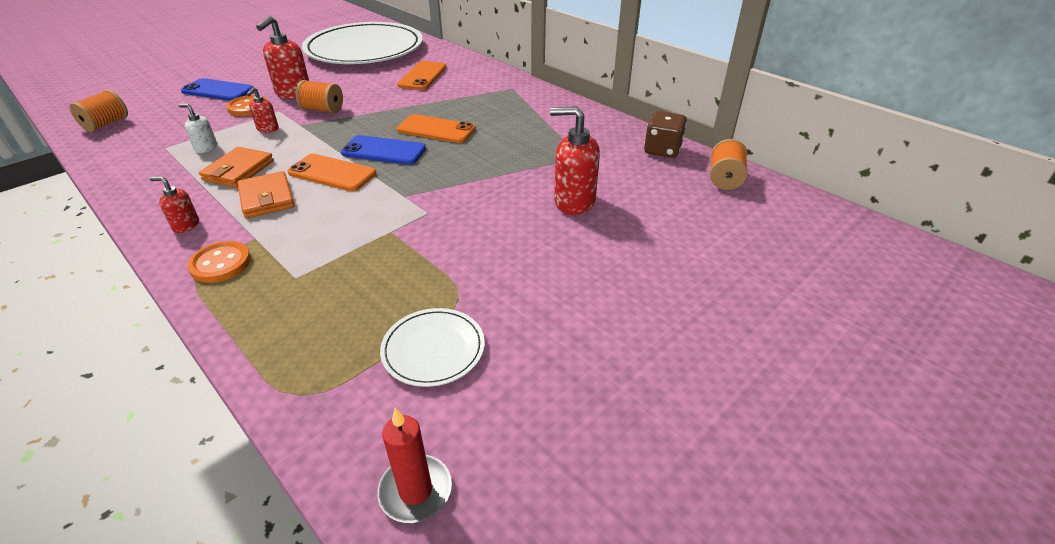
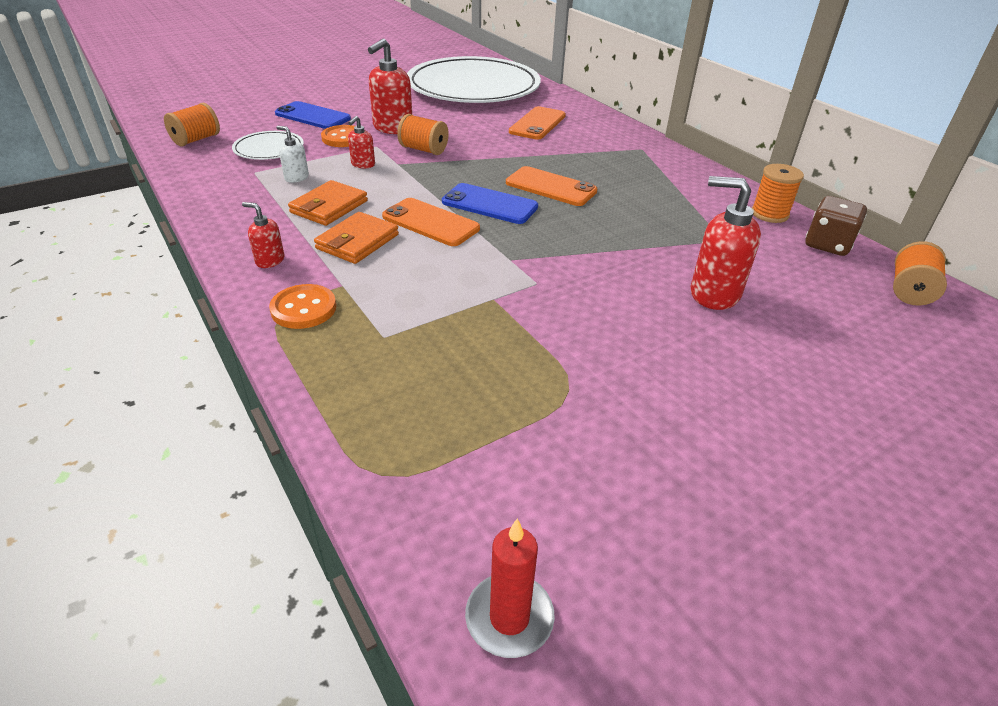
camera: 10 degrees right, 0 degrees up
(267, 198) = (357, 241): orange wallet -> orange wallet turned 45 degrees clockwise
(433, 349) = (537, 447): white plate -> white plate (269, 149)
(616, 131) = (769, 214): none -> orange spool

